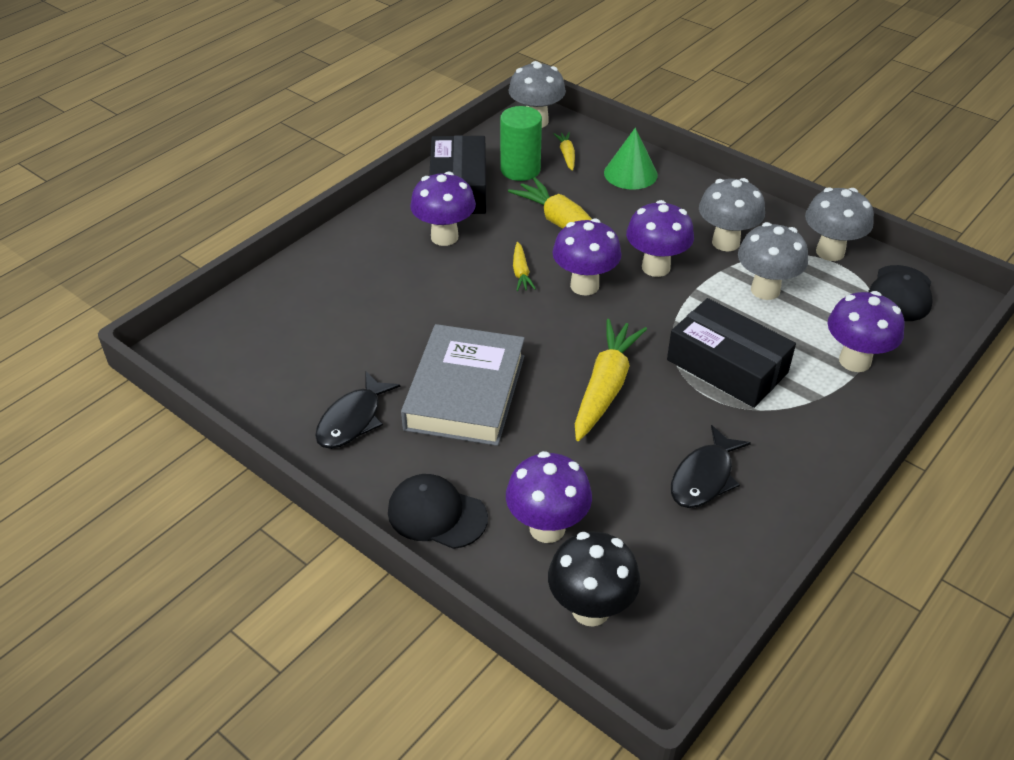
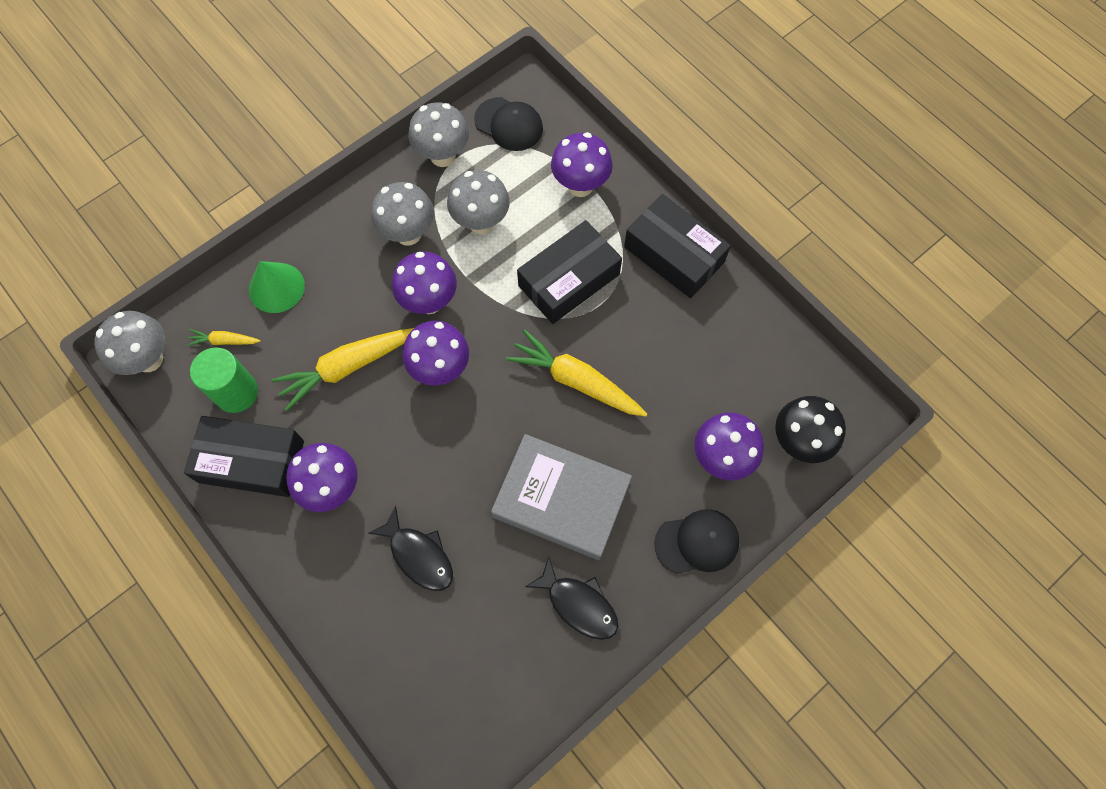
camera: 80 degrees left, 25 degrees up
(437, 514) = (697, 542): black cap -> black cap turned 135 degrees counterclockwise
(521, 272) = (407, 422): yellow carrot -> none
(704, 477) = (686, 331): black fish -> black fish (419, 555)
(805, 455) = (674, 254): none -> black box

